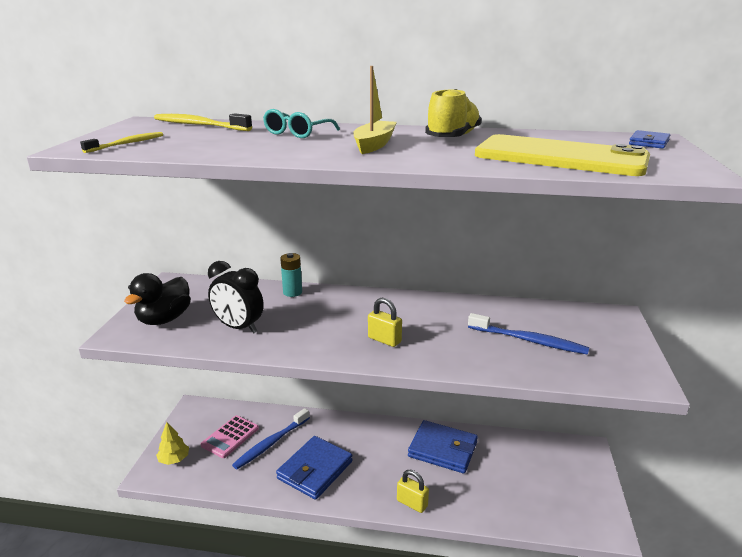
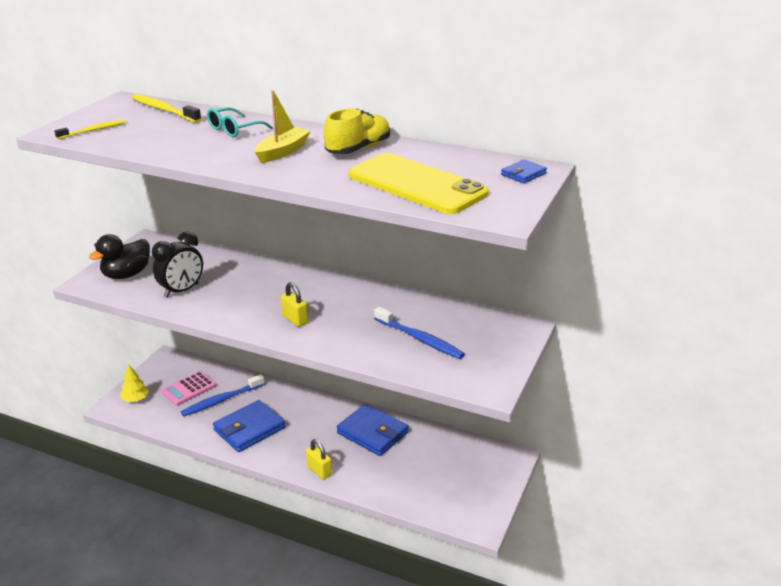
camera: 15 degrees right, 5 degrees up
(238, 327) = (182, 291): black clock -> black clock turned 90 degrees counterclockwise
(292, 292) = (244, 264): turquoise battery -> none

